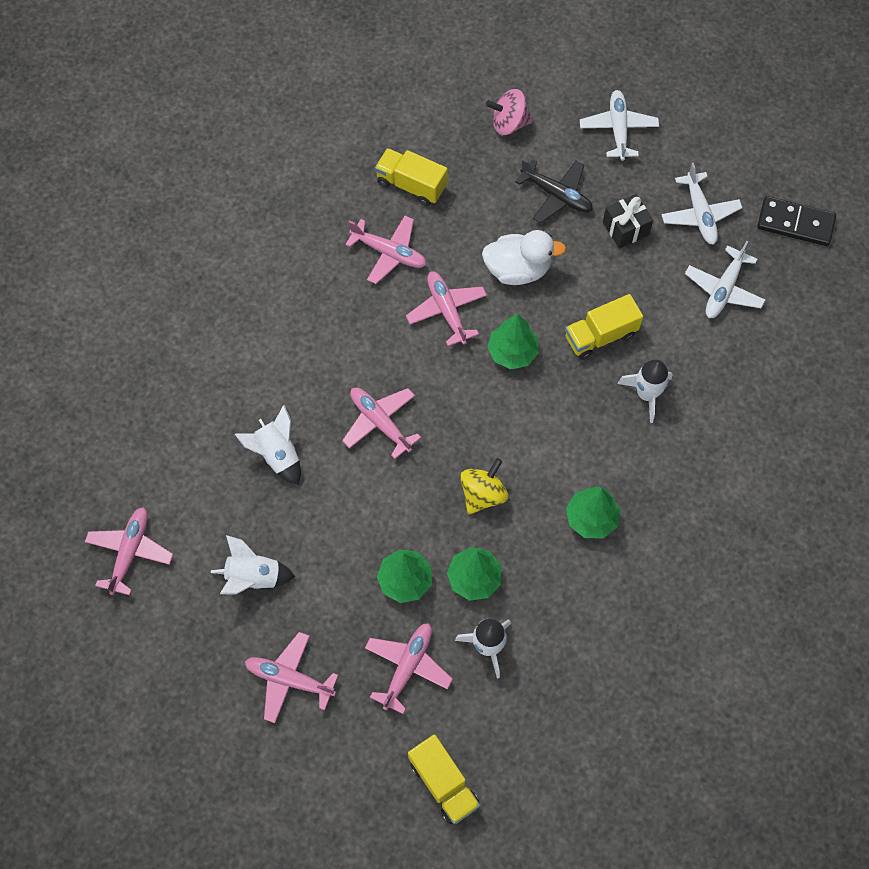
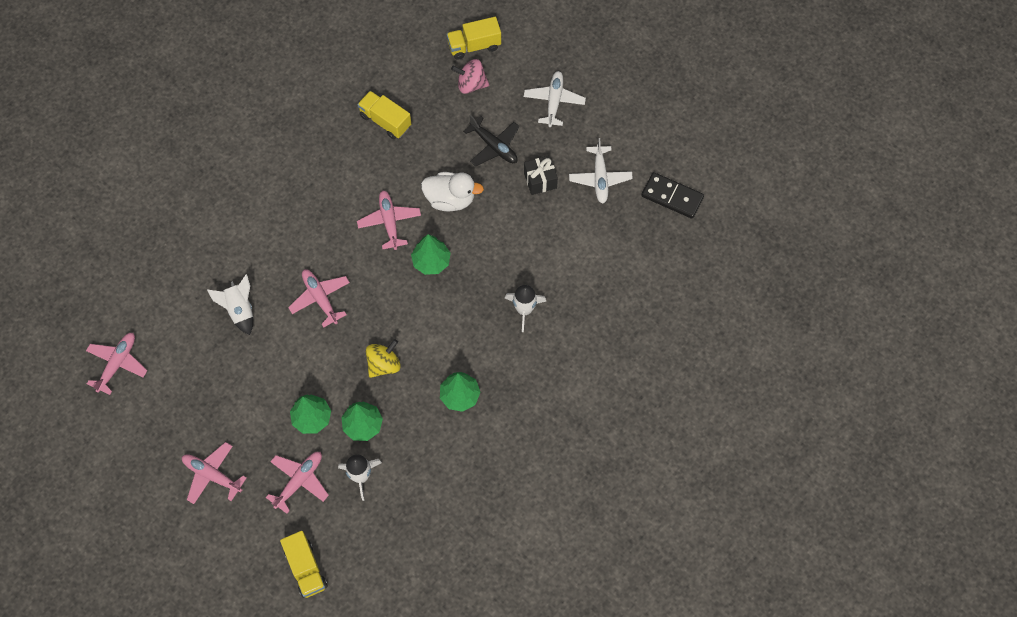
camera: 10 degrees right, 0 degrees up
(253, 577) = (202, 397): white rocket -> none
(389, 253) = (356, 171): pink plane -> none
(600, 336) = (500, 260): yellow truck -> yellow truck (474, 46)
(723, 289) = (603, 239): white plane -> none

